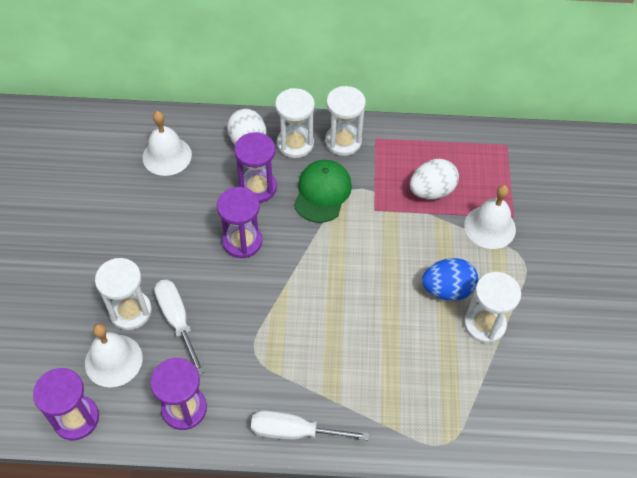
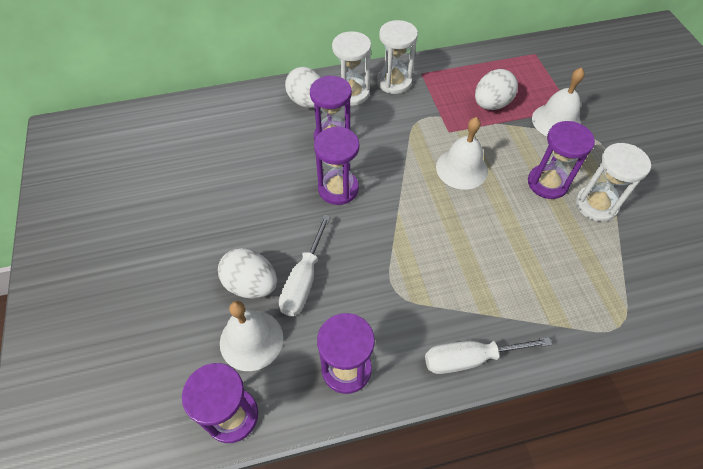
camera: 15 degrees left, 0 degrees up
(130, 311) = (251, 284): white hourglass -> white egg
(167, 156) = (234, 130): white bell -> white bell (461, 168)
(177, 320) = (303, 280): white screwdriver -> white screwdriver turned 120 degrees counterclockwise
(322, 192) = (395, 128): green cap -> none
(447, 289) = (547, 183): blue egg -> purple hourglass

